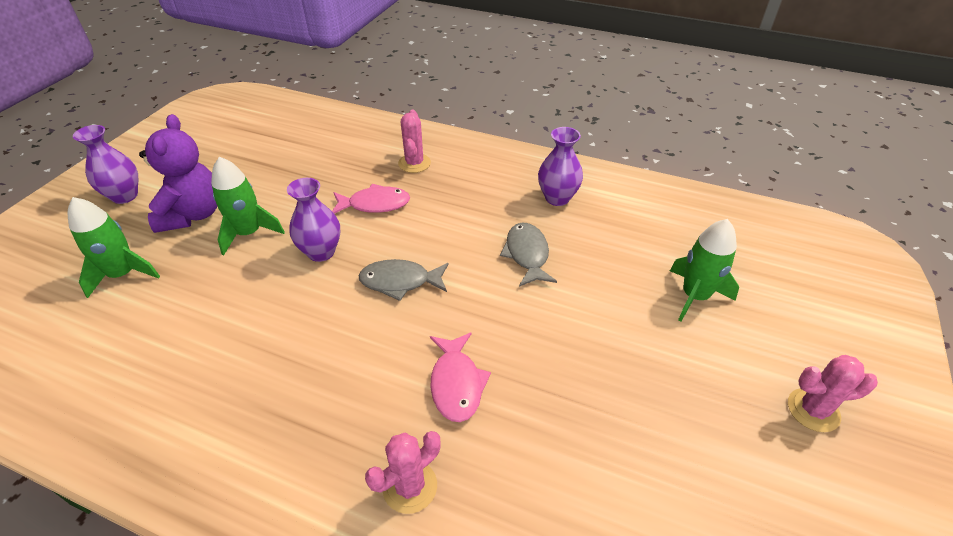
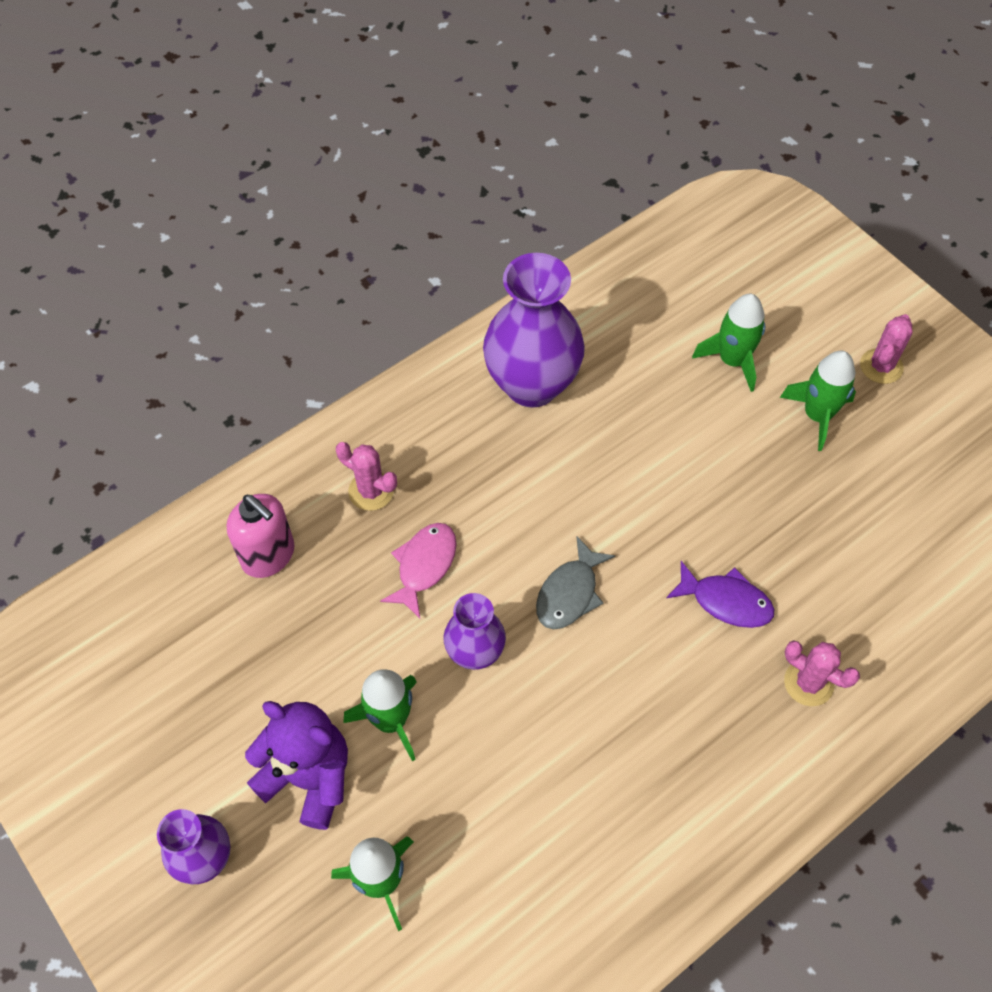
camera: 60 degrees left, 15 degrees up
(341, 144) = (268, 555): none -> pink soap dispenser
(410, 486) = (808, 683): pink cactus -> pink cactus turned 45 degrees counterclockwise
(456, 383) = (726, 601): pink fish -> purple fish
(527, 254) = (600, 460): grey fish -> none
(557, 198) = (532, 385): purple vase -> purple vase, size x1.81
(703, 378) = (817, 415): none -> green rocket

